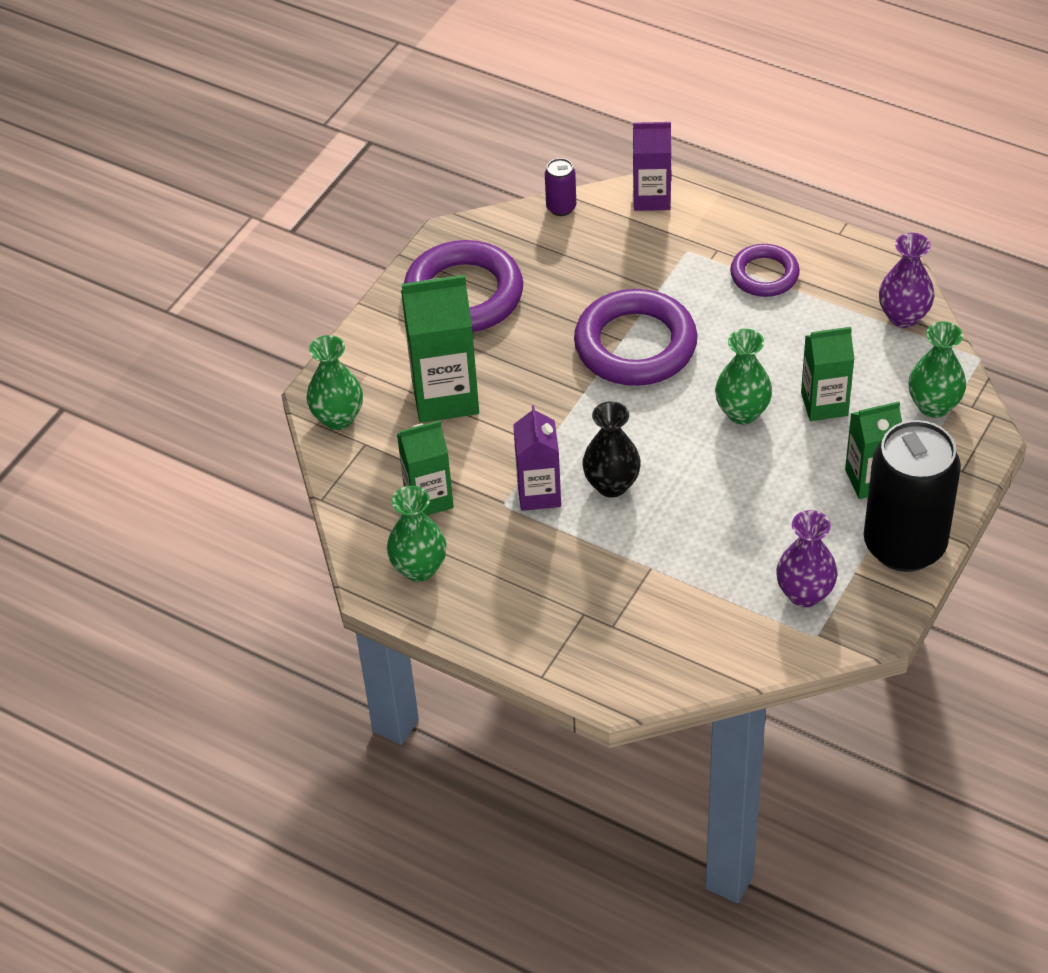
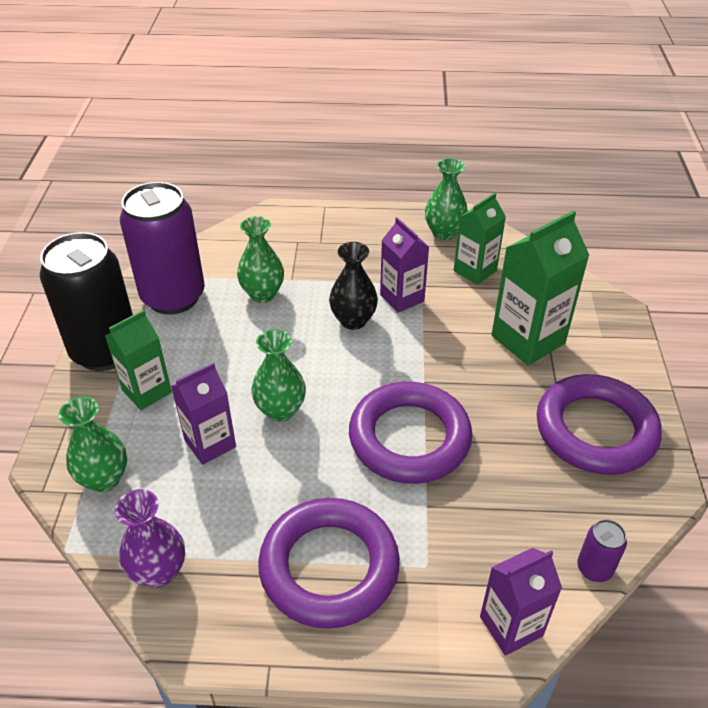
camera: 150 degrees right, 5 degrees down
(338, 418) = (588, 298): green vase -> green vase (262, 294)
(764, 275) = (329, 567): purple ring -> purple ring, size x1.74
(804, 593) = (173, 297): purple vase -> purple can
(824, 404) = (210, 443): green carton -> purple carton

